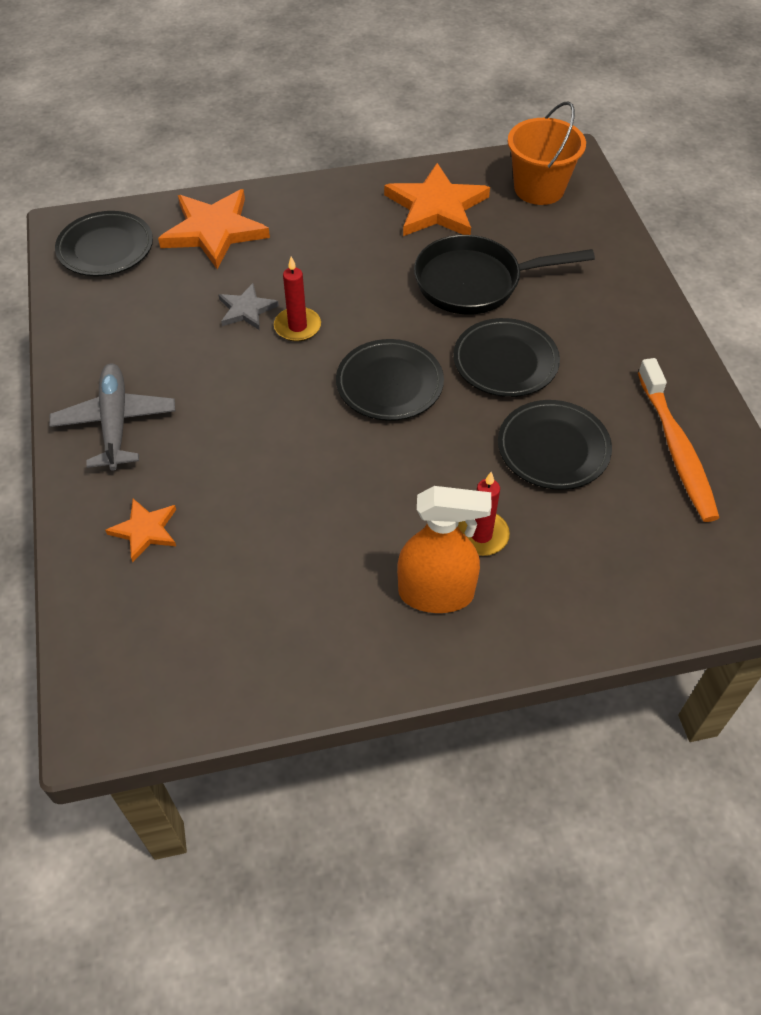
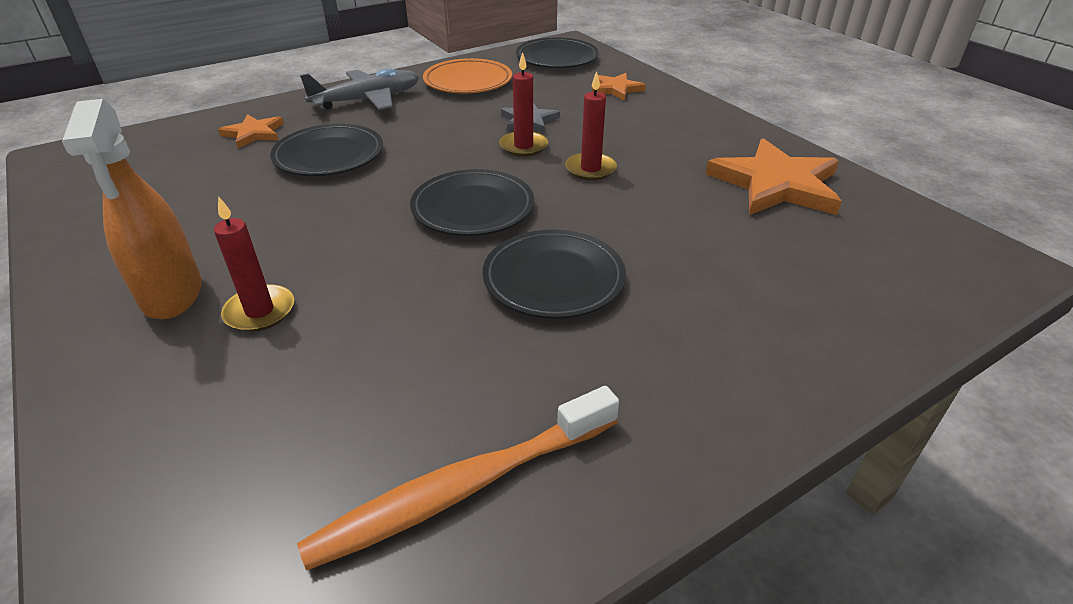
camera: 70 degrees right, 15 degrees down
(121, 332) = (468, 82): none -> orange plate
(214, 231) = (616, 89): orange star -> orange star, size x0.53
(361, 297) = (590, 169): none -> red candle
(475, 282) = (674, 232): black pan -> none
(539, 188) = (903, 249): orange bucket -> none
(553, 448) = (418, 346): black plate -> black plate (329, 156)

